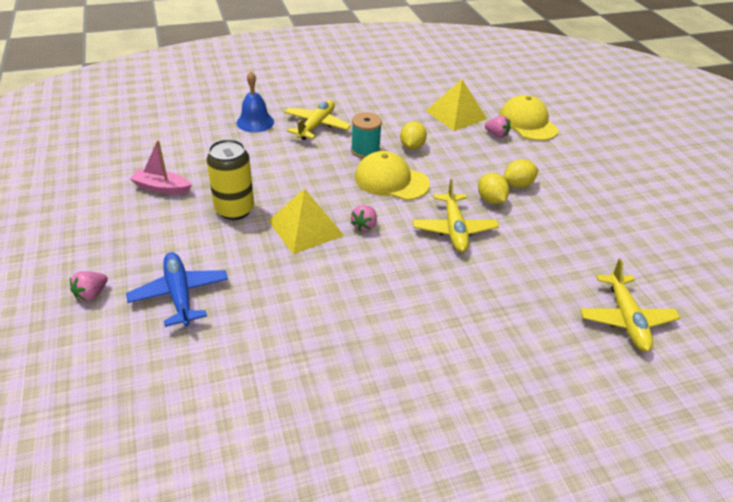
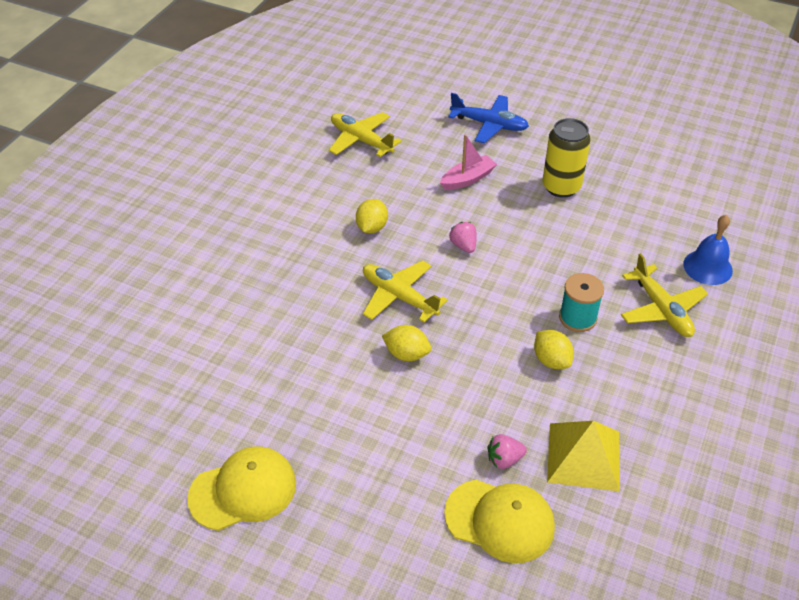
camera: 135 degrees right, 5 degrees up
(92, 294) = (529, 93): pink strawberry -> none
(162, 188) = (632, 163): pink boat -> pink boat (467, 179)
(305, 228) = (497, 212): yellow pyramid -> none
(391, 180) = (508, 303): yellow cap -> yellow cap (243, 490)
(517, 184) = (404, 396): yellow lemon -> yellow lemon (372, 227)
(626, 319) = (200, 318): yellow plane -> yellow plane (361, 140)

